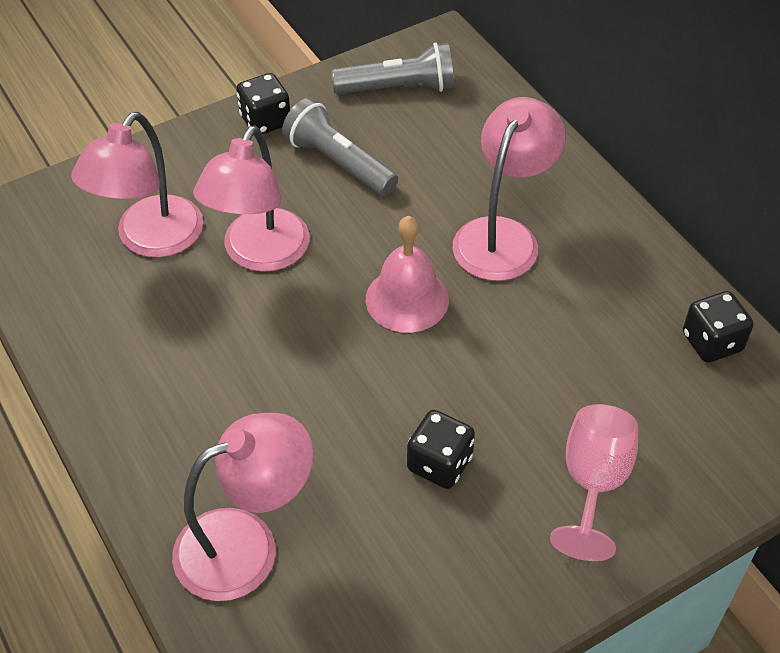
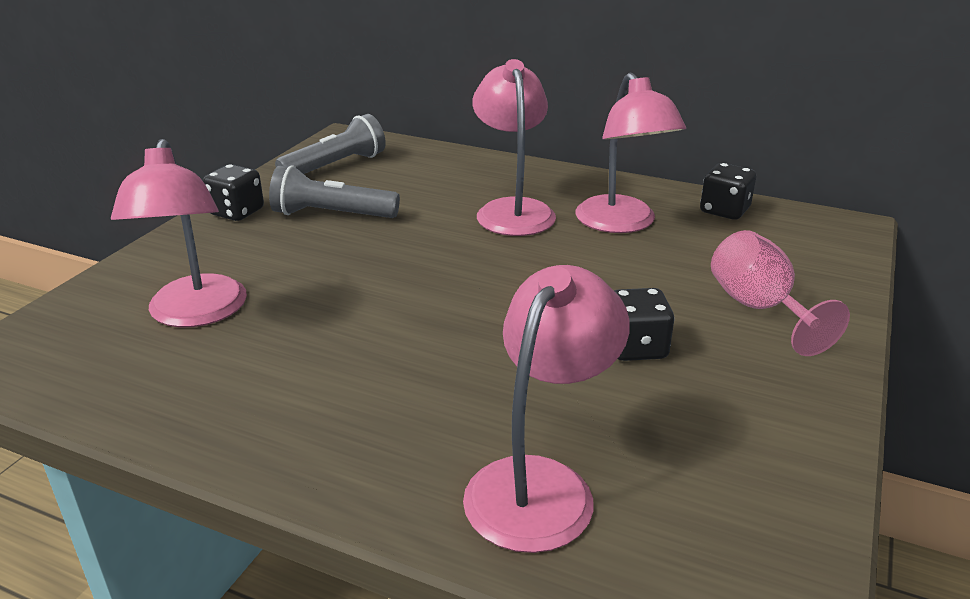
camera: 35 degrees left, 20 degrees down
(259, 254) = (319, 286): pink lamp -> pink lamp (622, 224)
(407, 299) = (483, 266): pink bell -> none

